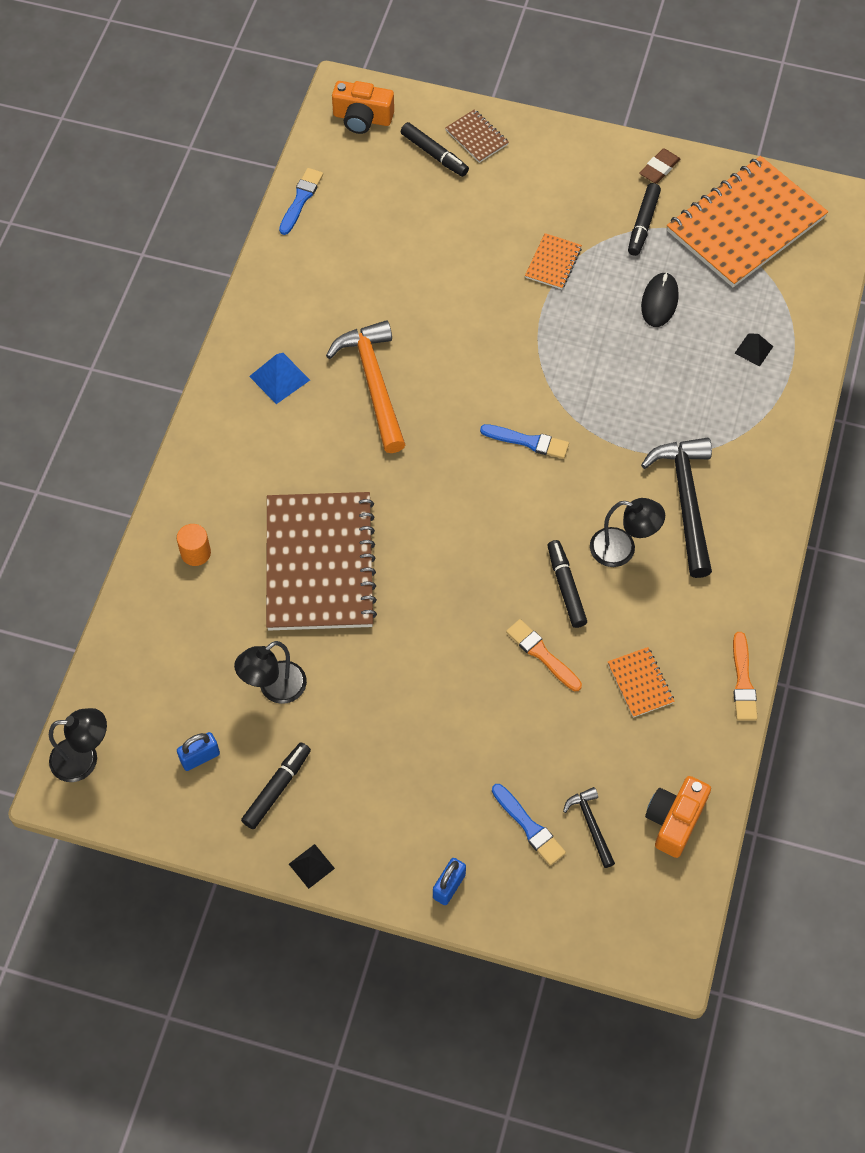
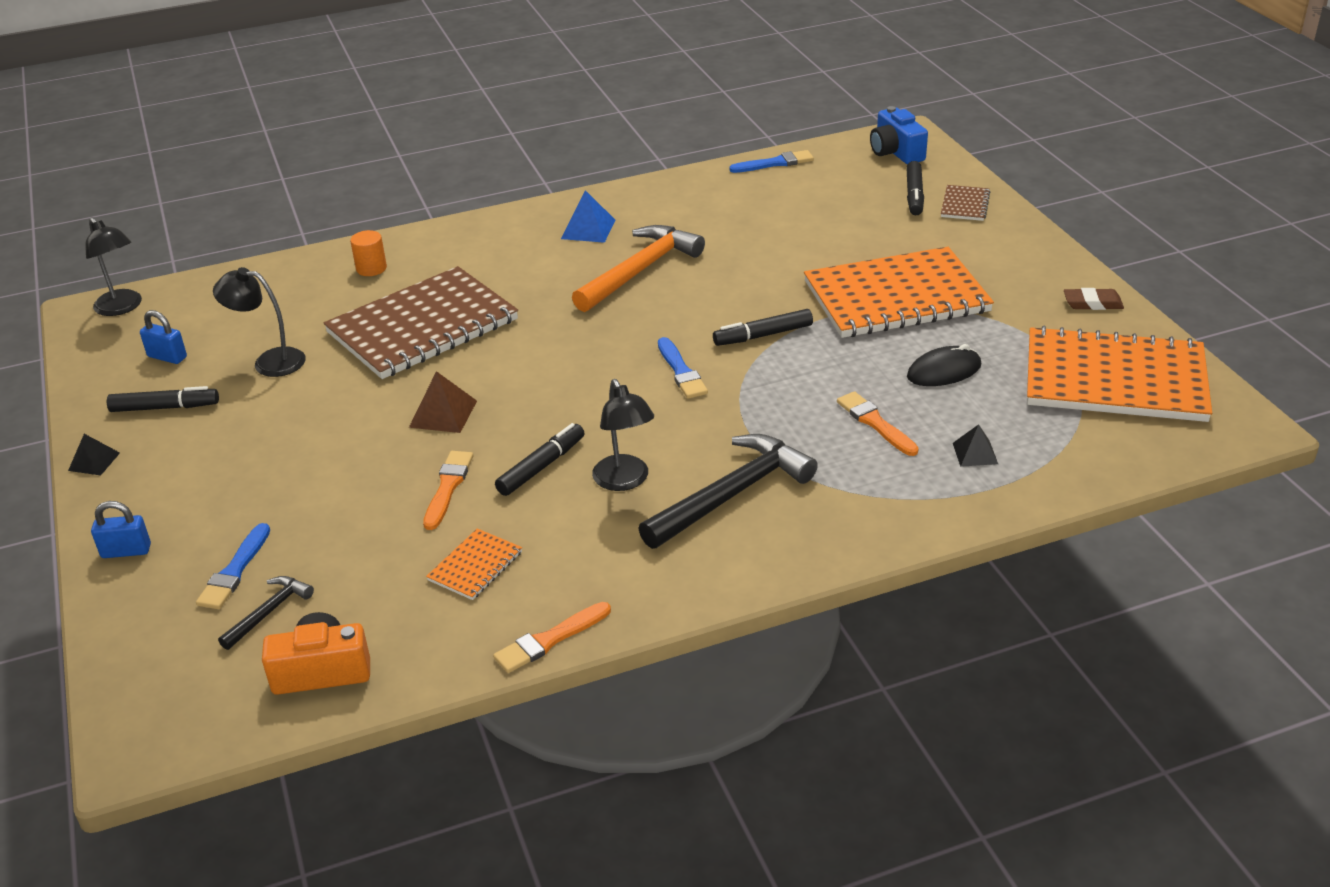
camera: 55 degrees right, 25 degrees down
(362, 118) = (896, 152): orange camera -> blue camera
(451, 611) = (443, 414): none -> brown pyramid
(553, 262) = (896, 297): orange notebook -> orange notebook, size x2.39
(643, 224) = (1016, 323): black marker -> black marker (763, 335)
(680, 377) = (875, 423): none -> orange brush

